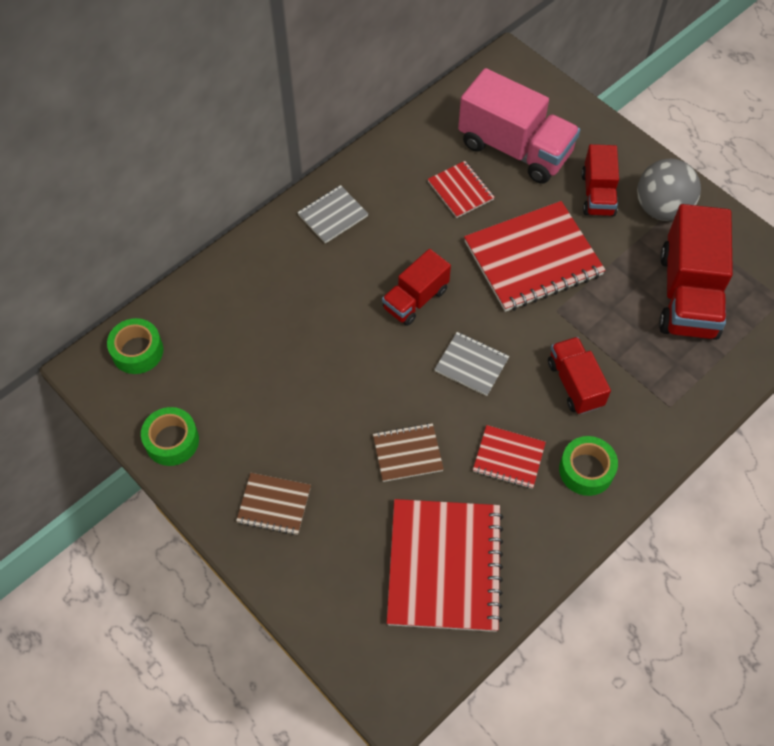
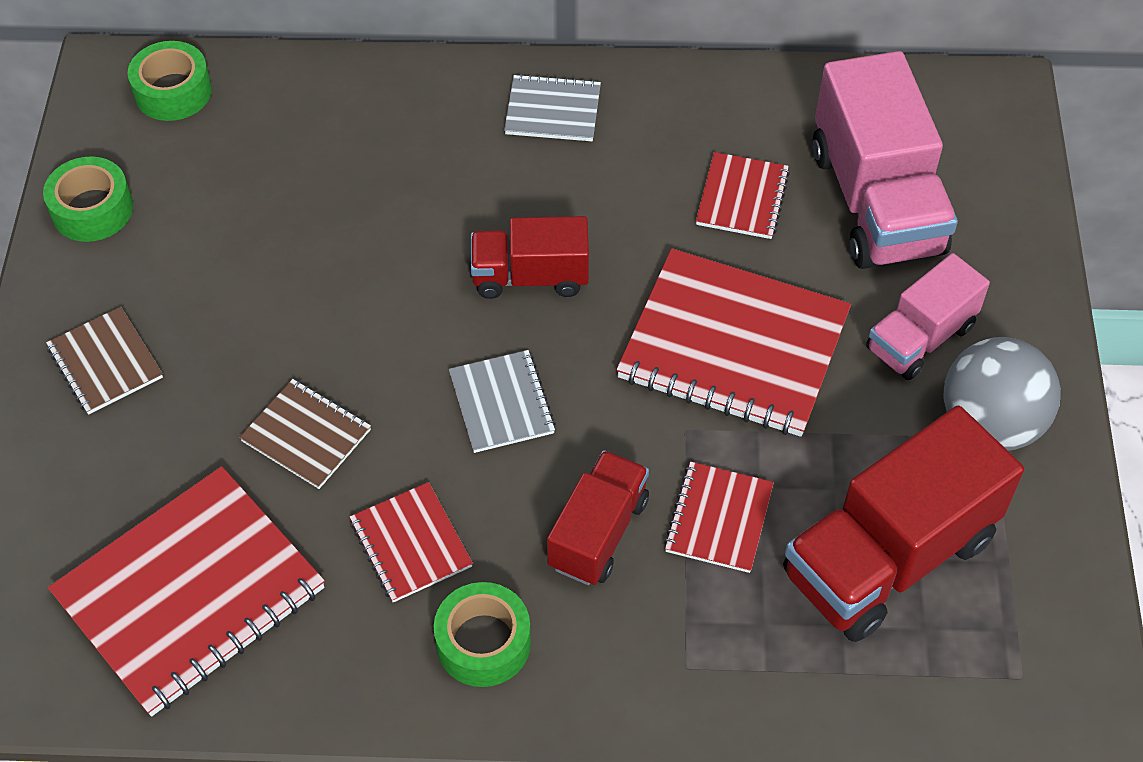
camera: 45 degrees right, 5 degrees down
(598, 194) = (920, 338): red truck -> pink truck
(612, 336) = (719, 519): none -> red notebook

